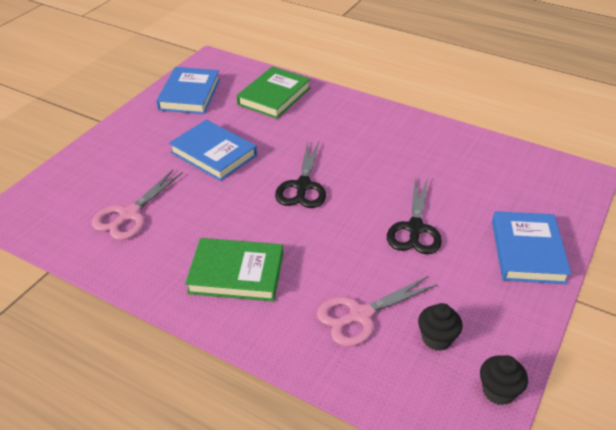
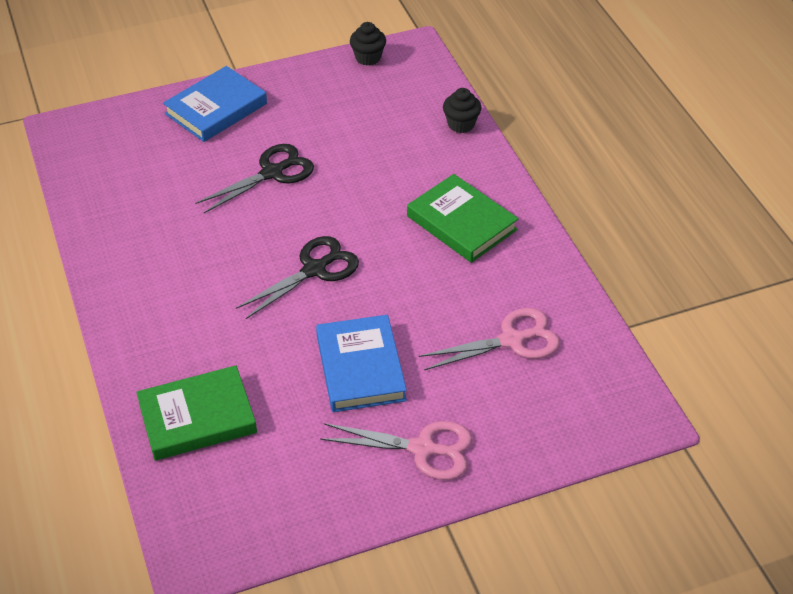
camera: 140 degrees left, 5 degrees up
(190, 94) = (295, 496): blue book -> none
(360, 315) = (399, 141): pink scissors -> pink scissors (423, 449)
(436, 338) = (366, 100): black cupcake -> black cupcake (461, 124)

